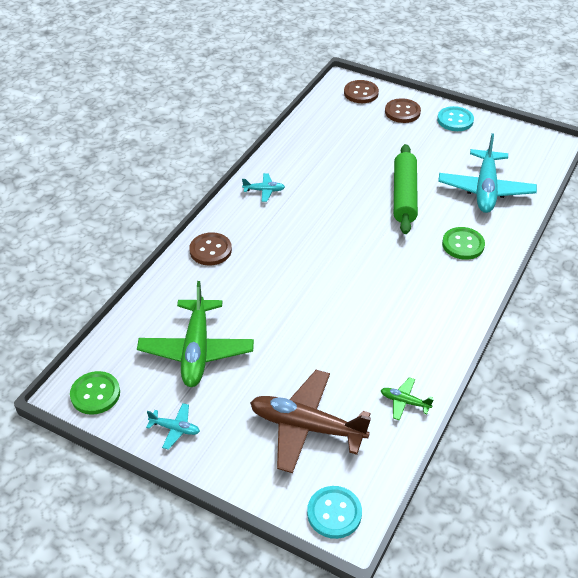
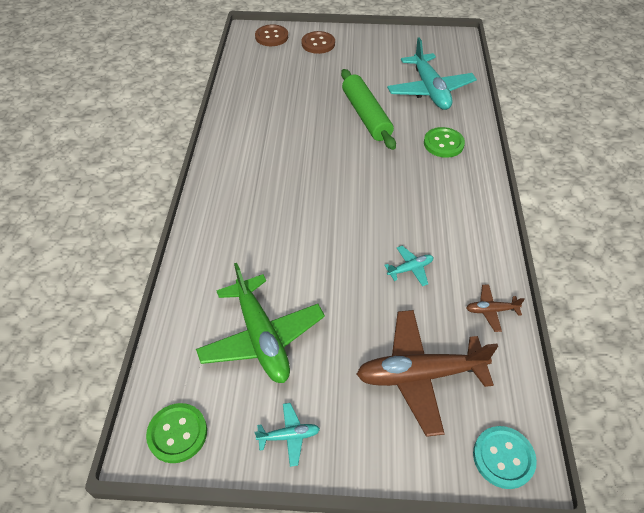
camera: 25 degrees left, 5 degrees up
(210, 250) = (216, 226): brown button -> none
(264, 190) = (235, 150): turquoise plane -> turquoise plane (410, 269)
(404, 402) = (491, 310): green plane -> brown plane
(455, 120) = (367, 39): turquoise button -> none

